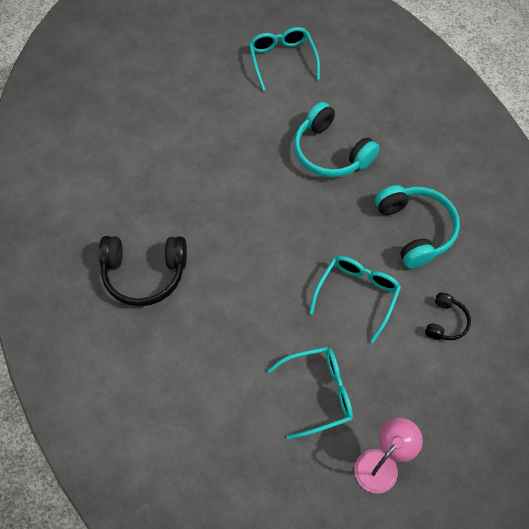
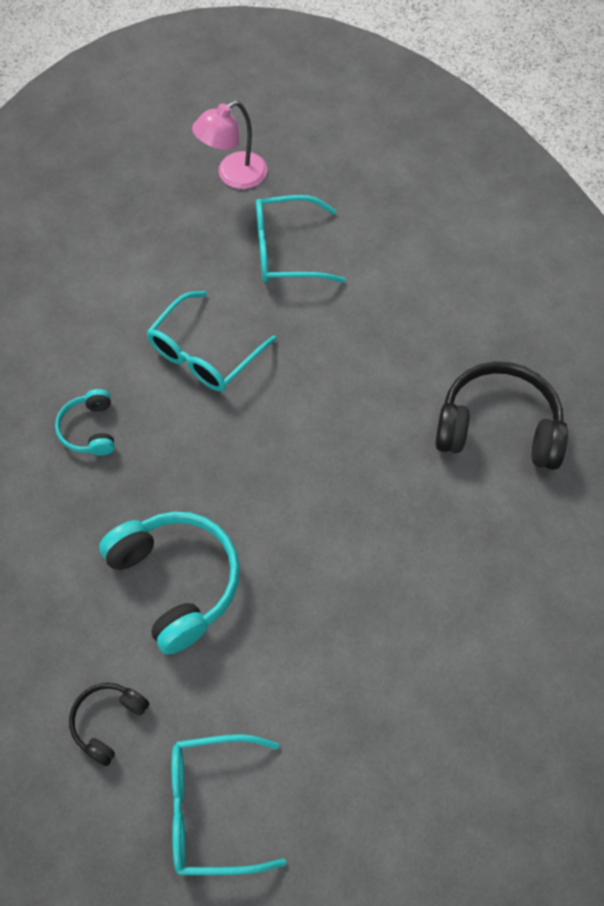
camera: 170 degrees left, 0 degrees up
(282, 60) = (212, 808): turquoise glasses -> turquoise glasses turned 90 degrees clockwise
(415, 230) = (89, 429): turquoise headphones -> turquoise headphones, size x0.53
(446, 322) = (100, 303): black headphones -> black headphones (108, 722)

